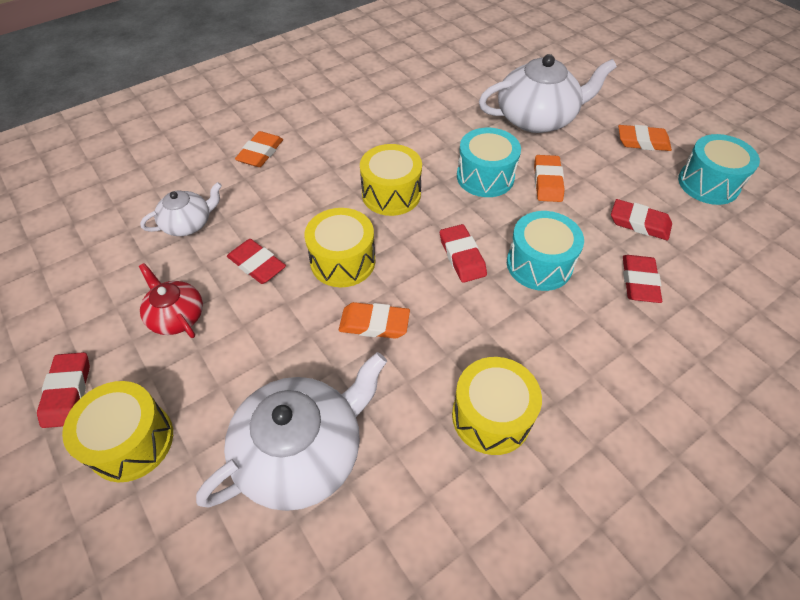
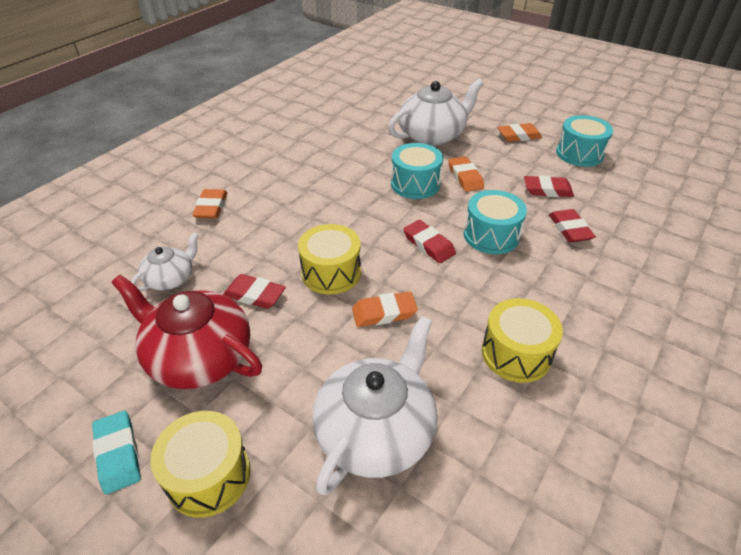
camera: 20 degrees left, 10 degrees down
(67, 392) = (118, 454): red eraser -> turquoise eraser
(176, 316) = (199, 356): red teapot -> red teapot, size x1.84
(391, 194) = (345, 213): yellow drum -> none

